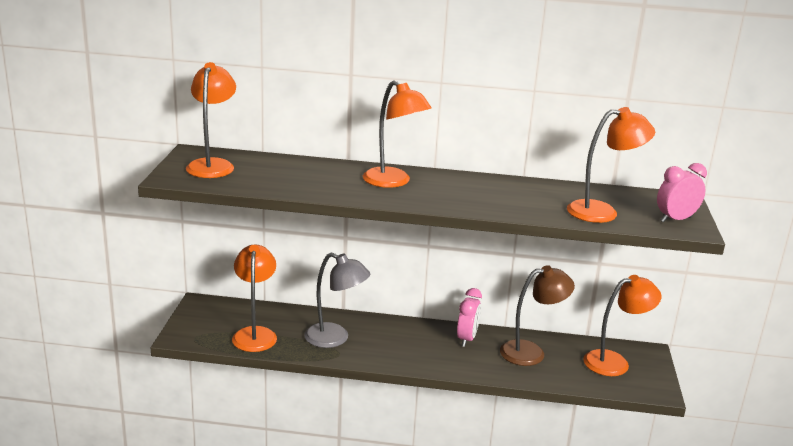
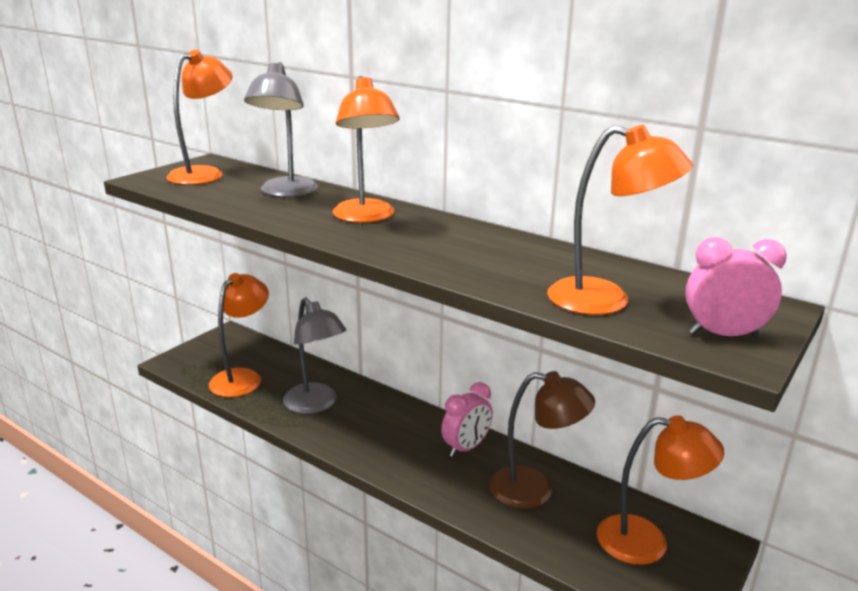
camera: 30 degrees right, 0 degrees up
(305, 171) = (286, 192): none -> grey lamp

